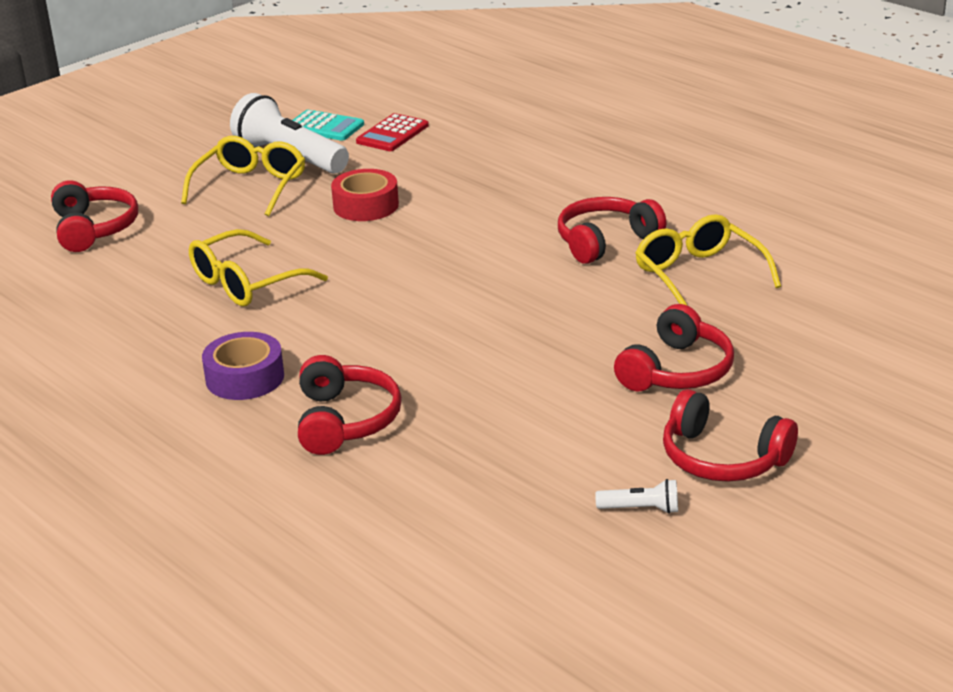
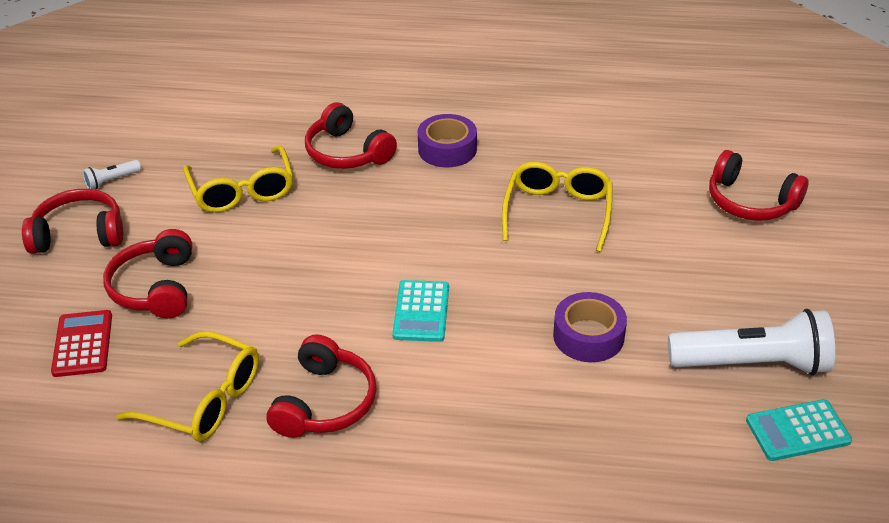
camera: 140 degrees right, 10 degrees up
(250, 187) = (718, 306): yellow glasses -> yellow glasses (242, 190)
(366, 205) = (588, 336): red tape -> purple tape
(392, 134) = (715, 459): red calculator -> red calculator (82, 344)
(463, 263) = (421, 311): none -> turquoise calculator

